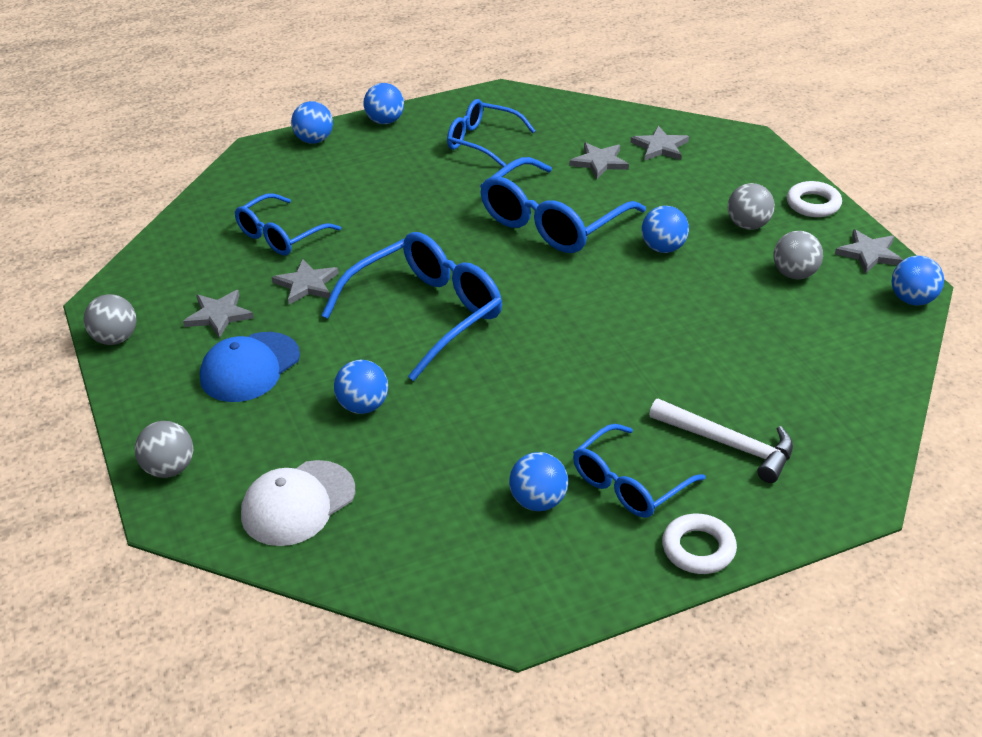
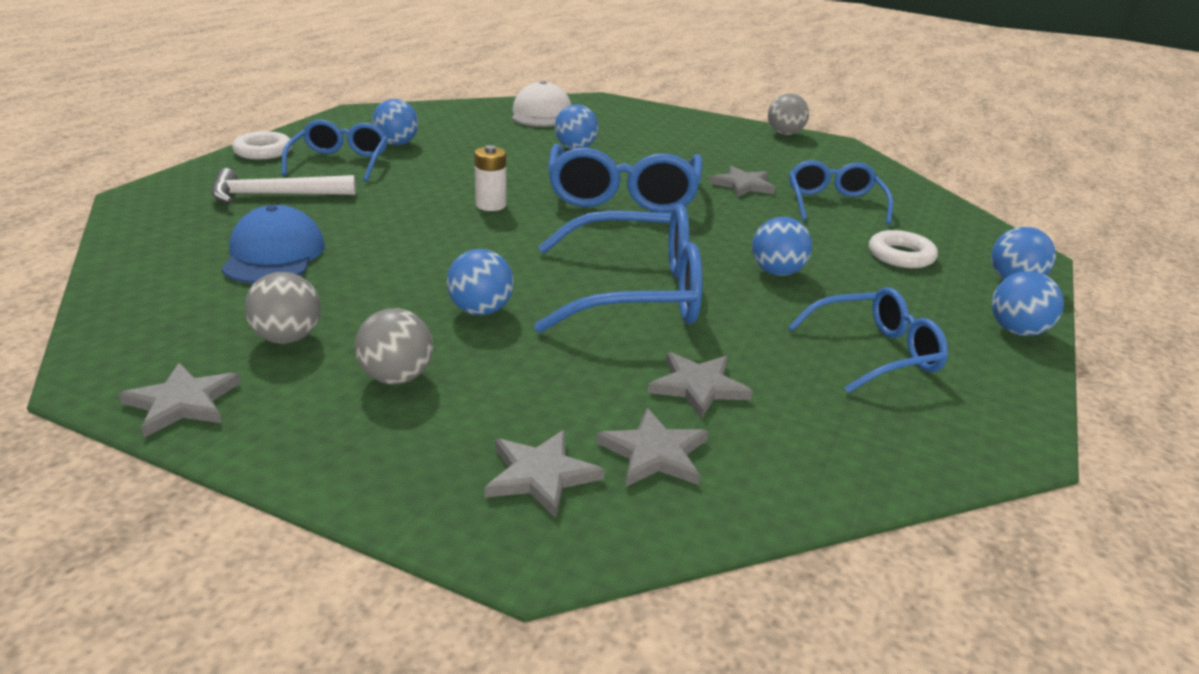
camera: 135 degrees right, 10 degrees down
(169, 469) = (633, 108): grey ball -> none
(219, 315) = (757, 156): grey star -> grey star (541, 475)
(250, 367) = (680, 144): blue cap -> blue cap (274, 255)
(550, 348) = (491, 205): none -> white battery
(552, 222) = (637, 293): blue glasses -> blue glasses turned 90 degrees clockwise
(813, 204) = (314, 452): white ring -> white ring (901, 256)
(912, 300) = (98, 361): blue ball -> blue ball (777, 272)

